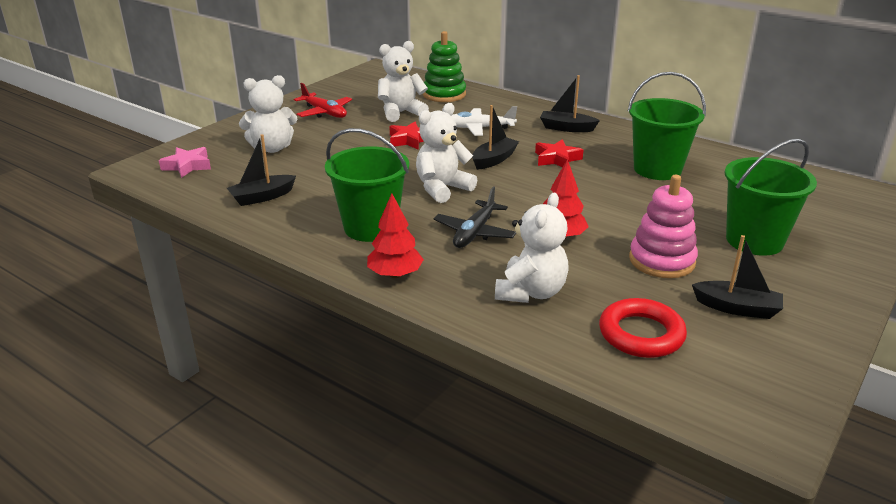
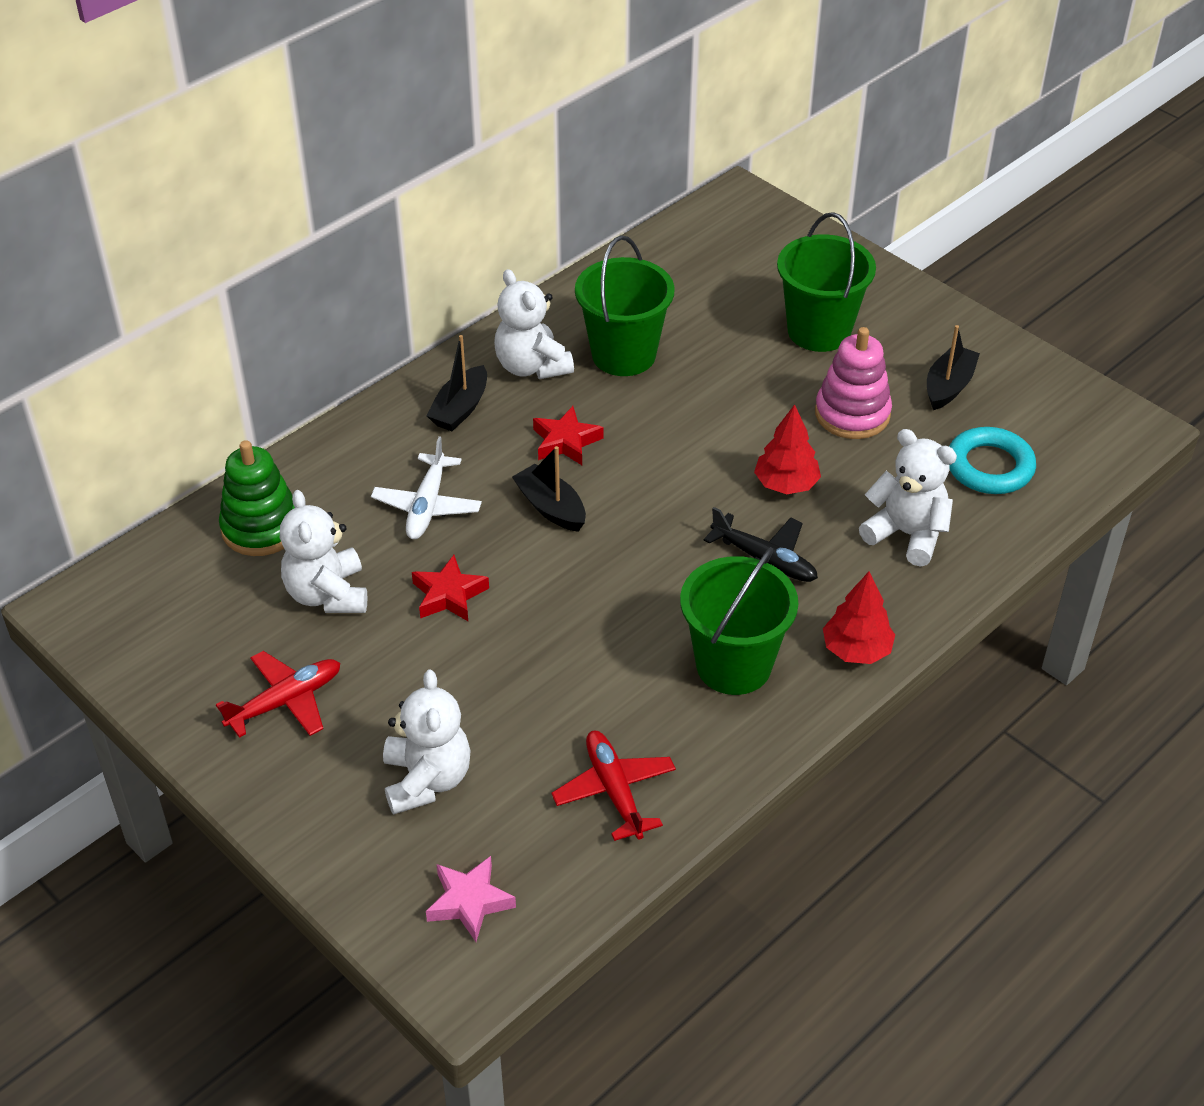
camera: 80 degrees left, 15 degrees up
(262, 197) = (614, 791): black boat -> red plane
(442, 189) = (632, 577): white teddy bear -> white teddy bear (532, 366)
(641, 334) = (989, 467): red ring -> turquoise ring

